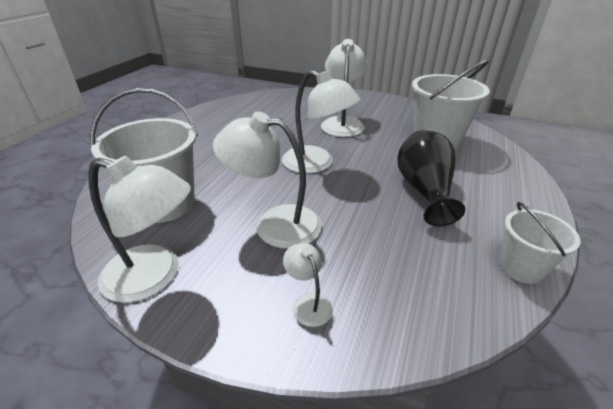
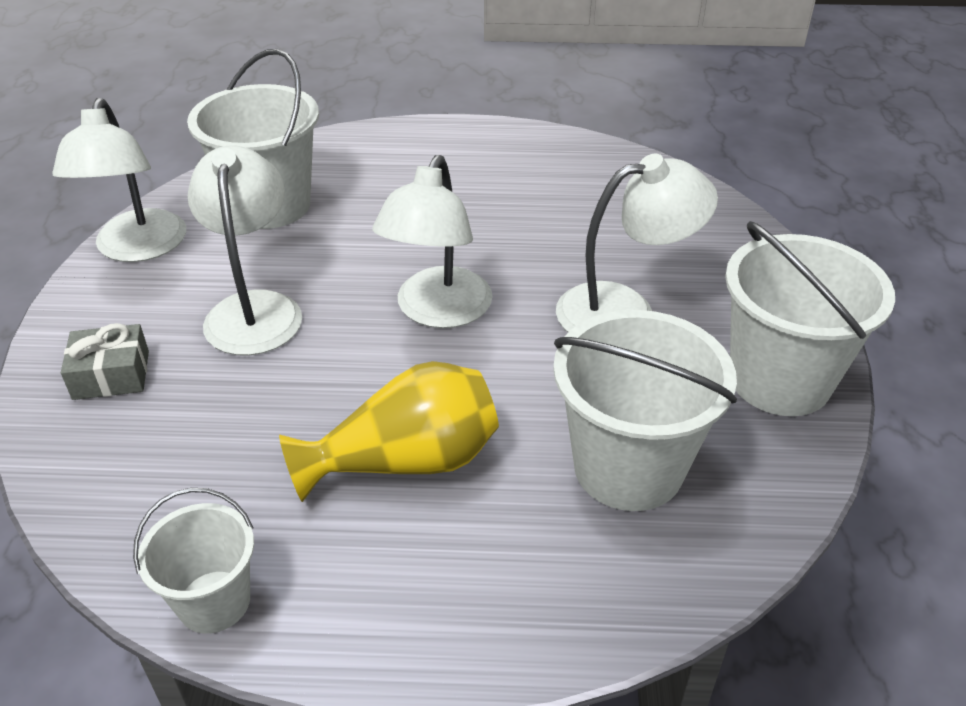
camera: 70 degrees right, 5 degrees up
(308, 303) = (111, 375): white lamp -> grey gift
(396, 107) = (779, 380): none -> white bucket
(424, 191) = (406, 462): black vase -> yellow vase

